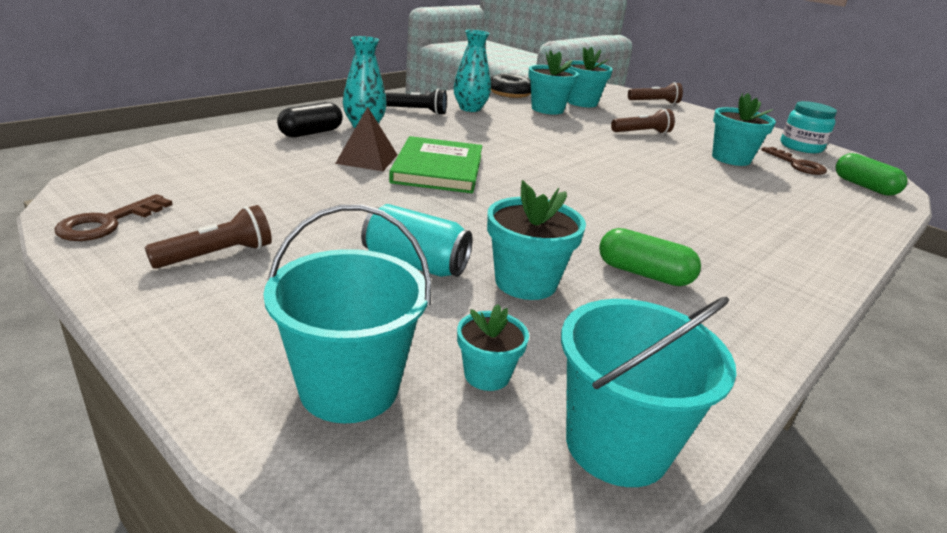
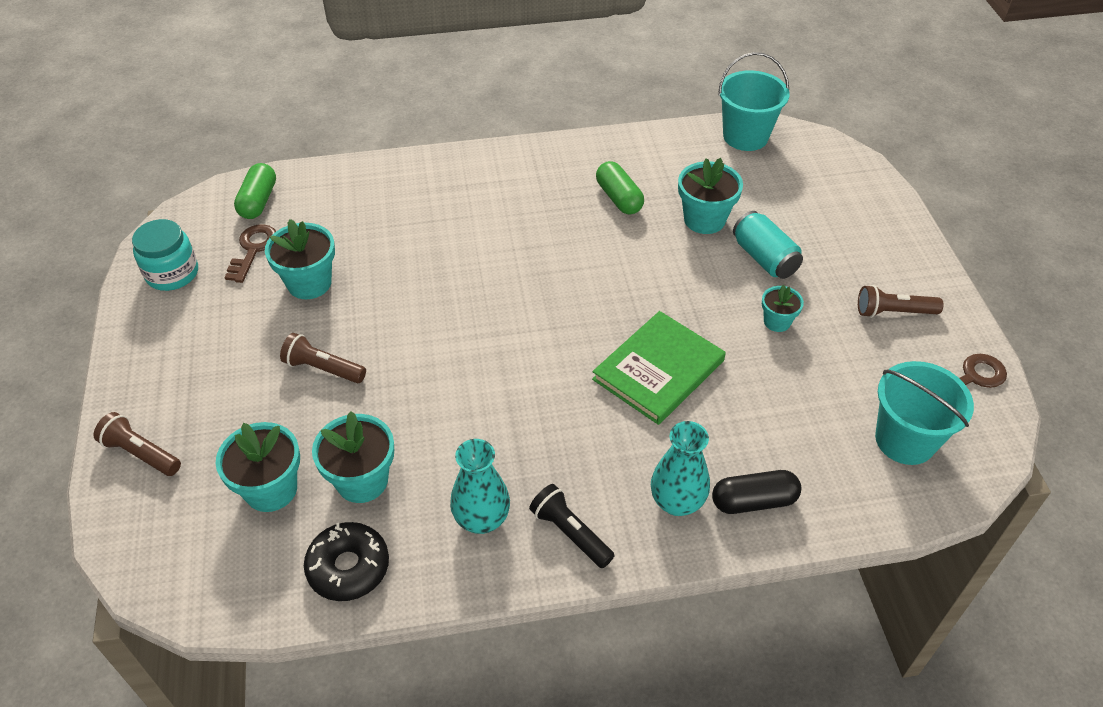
camera: 140 degrees left, 20 degrees up
(349, 387) = (844, 197): turquoise bucket -> turquoise bucket (905, 440)
(367, 159) = (720, 414): brown pyramid -> none
(487, 375) = (776, 179): turquoise flower pot -> turquoise flower pot (777, 322)

